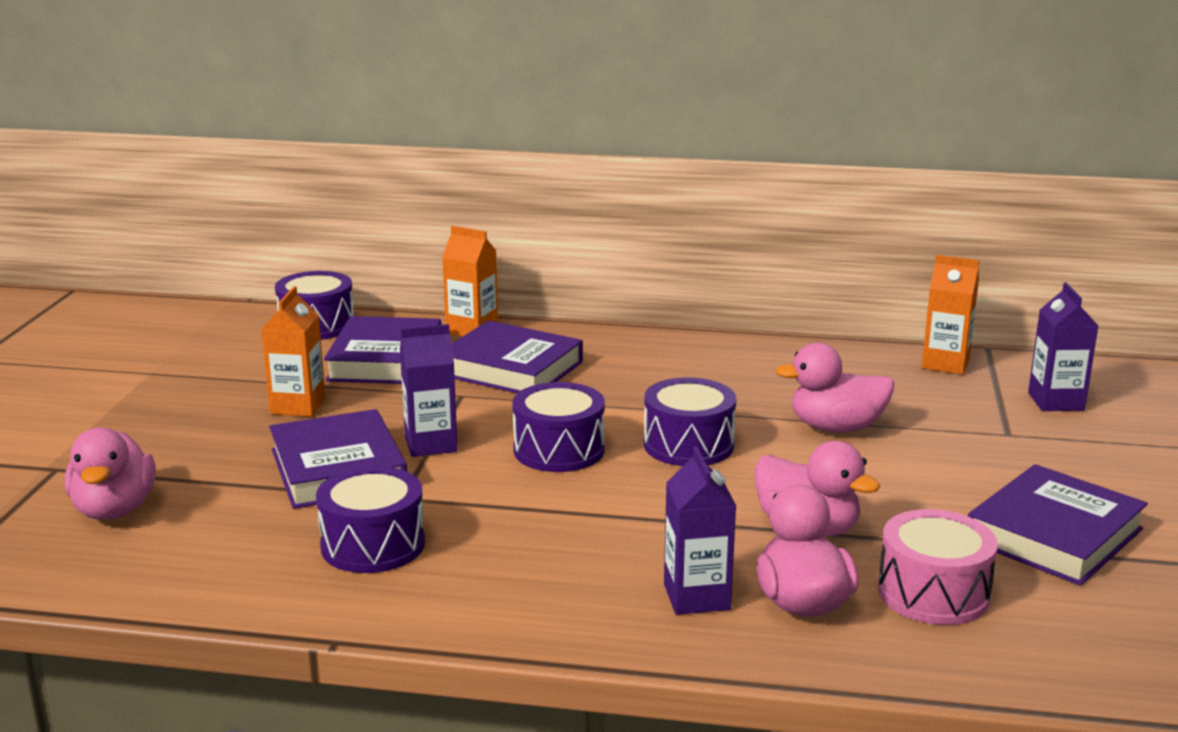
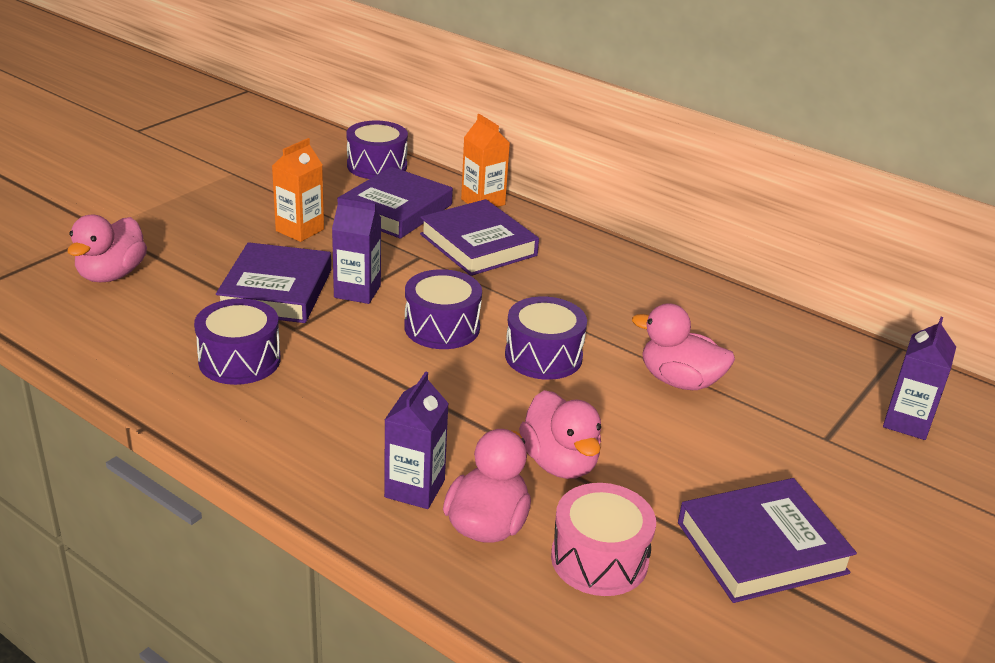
camera: 25 degrees right, 10 degrees up
(945, 364) = (842, 352): orange carton -> none

